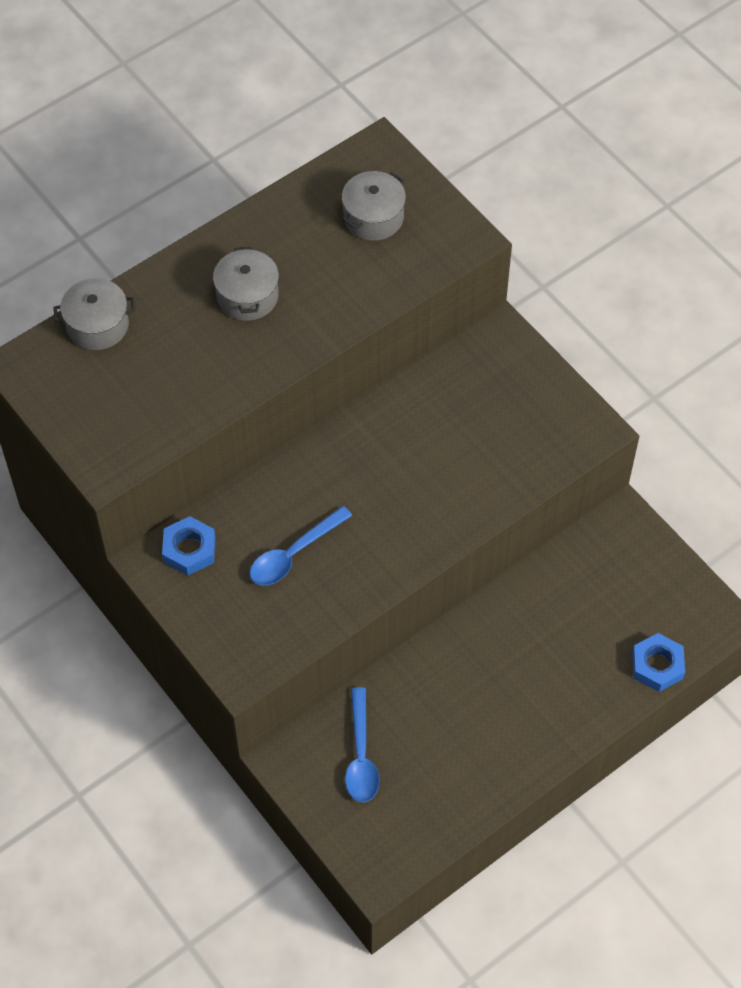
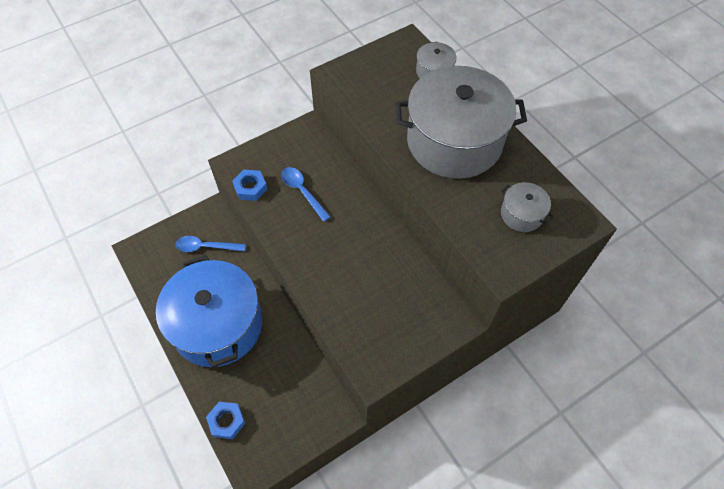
camera: 95 degrees right, 0 degrees up
(189, 549) = (313, 144): blue nut -> blue nut (250, 188)
(247, 296) = (454, 142): grey pot -> grey pot, size x2.39
(506, 707) = (217, 325): none -> blue pot

